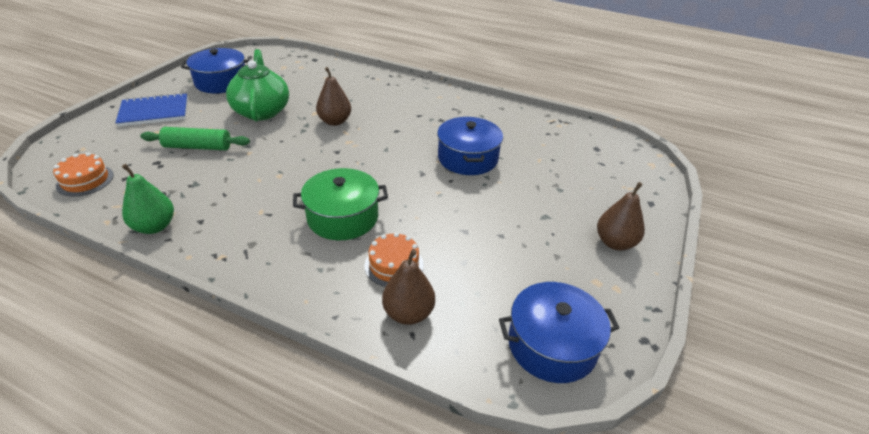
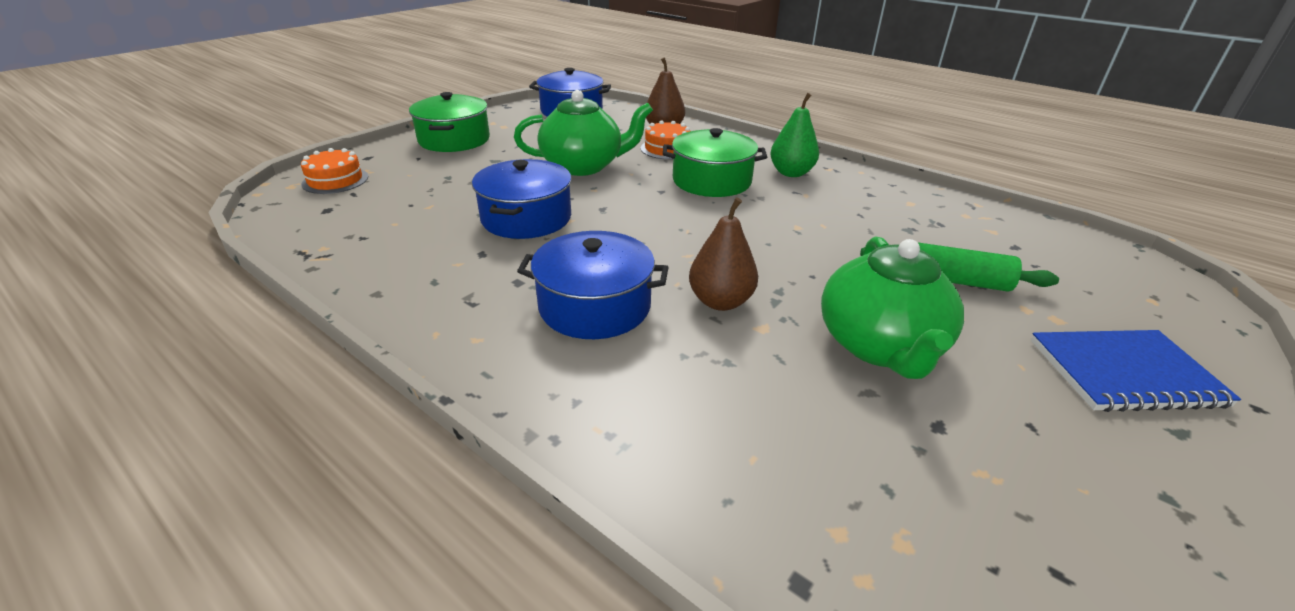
camera: 165 degrees left, 5 degrees down
(85, 180) = (1070, 249): orange cake -> orange cake (335, 180)
(154, 226) = (917, 194): green pear -> green pear (791, 173)
(221, 82) = (1059, 474): blue pot -> blue pot (595, 306)
(463, 220) = (583, 166): none -> green teapot
(615, 243) = (454, 140): brown pear -> green pot

